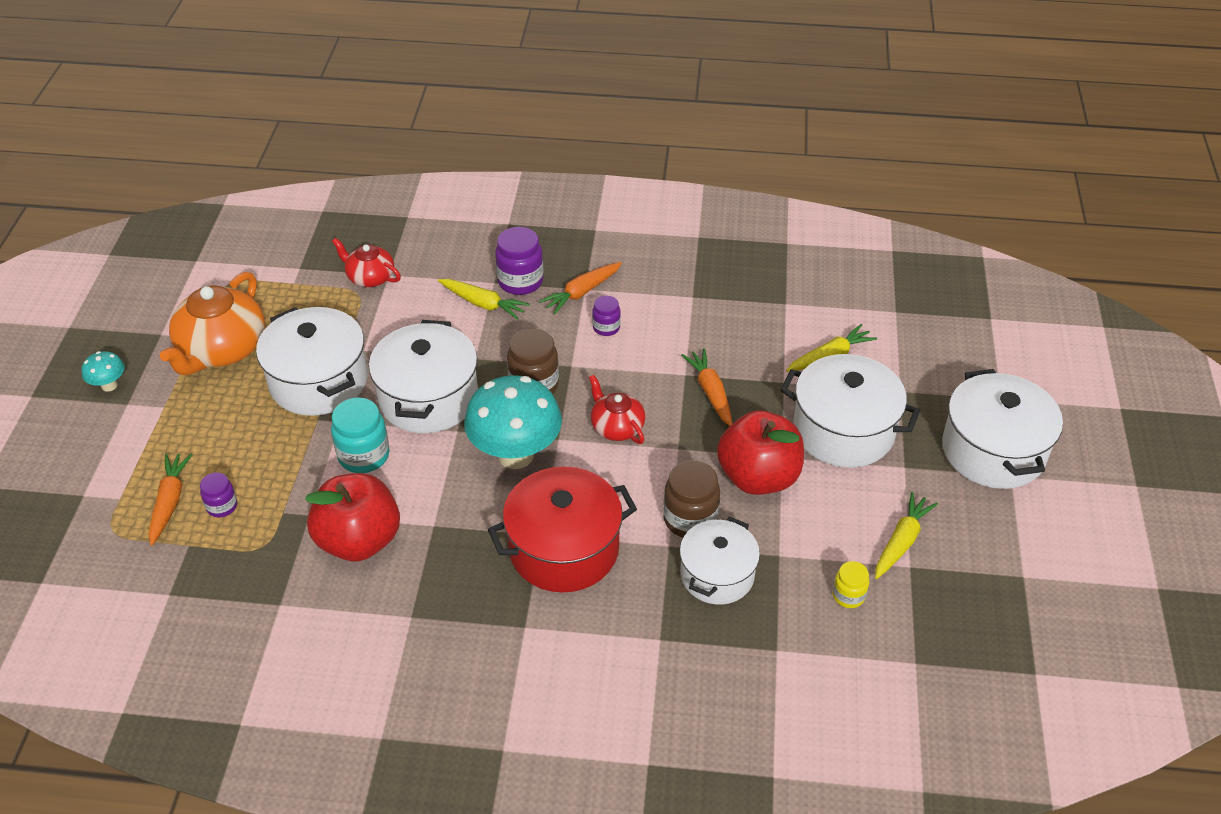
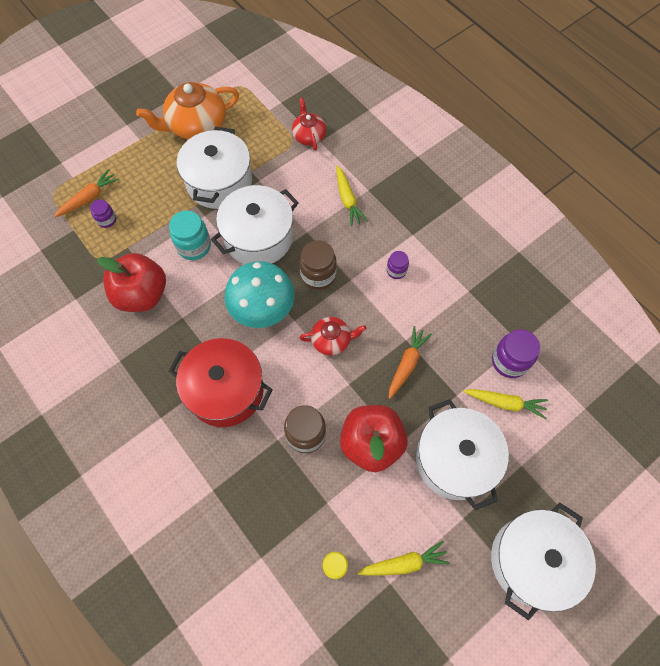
camera: 45 degrees right, 20 degrees up
(109, 385) = (129, 107): turquoise mushroom -> none
(520, 281) = (383, 201): purple jar -> purple jar (509, 361)
(581, 292) = (408, 235): orange carrot -> none
(616, 427) = (332, 340): red teapot -> red teapot turned 75 degrees clockwise
(717, 575) = (282, 482): white pot -> none

